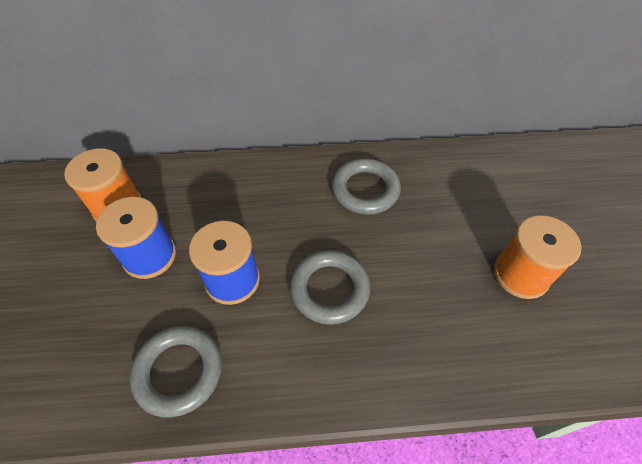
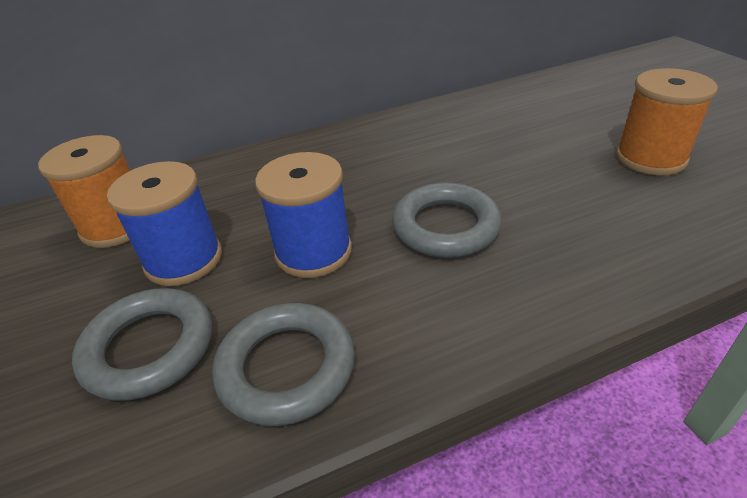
camera: 15 degrees left, 15 degrees down
(365, 190) = (430, 137): grey ring -> grey ring (149, 348)

